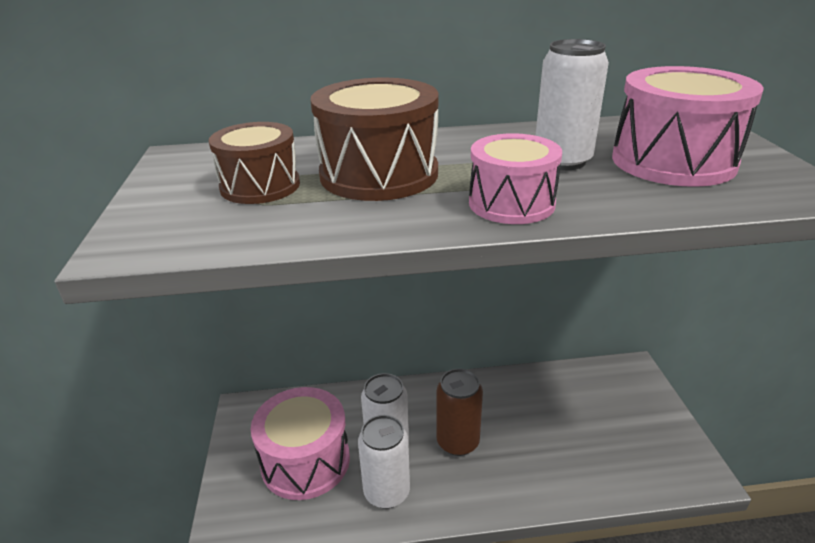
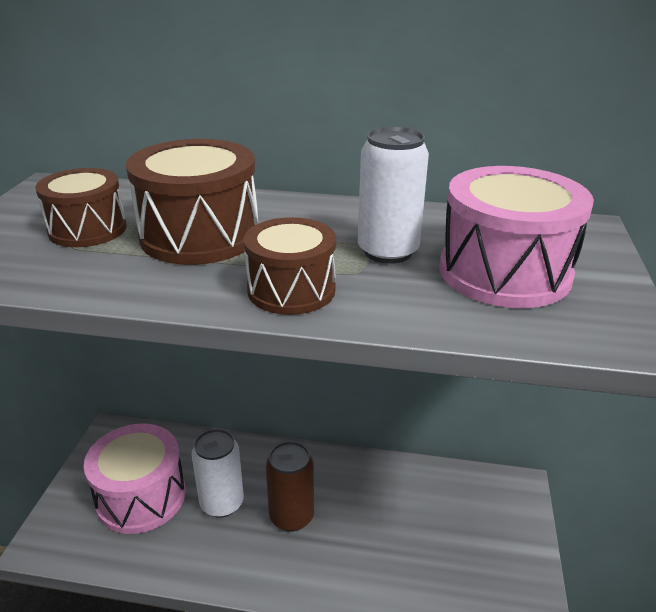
camera: 15 degrees right, 0 degrees up
(386, 492) = (199, 547): white can -> none
(511, 203) = (291, 290): pink drum -> brown drum

